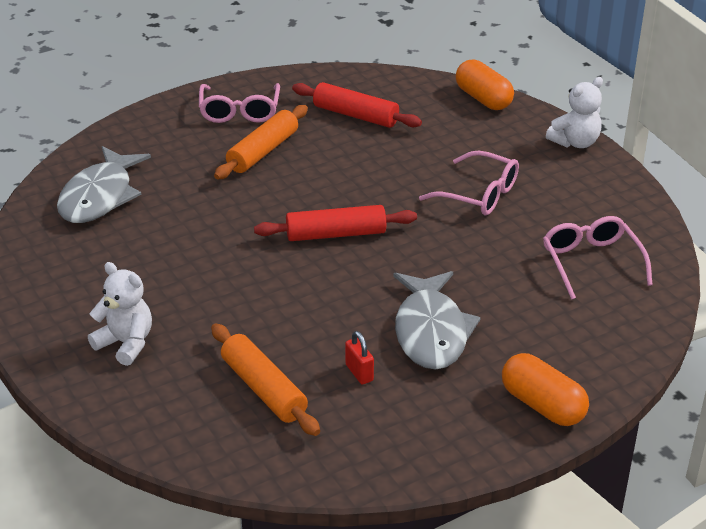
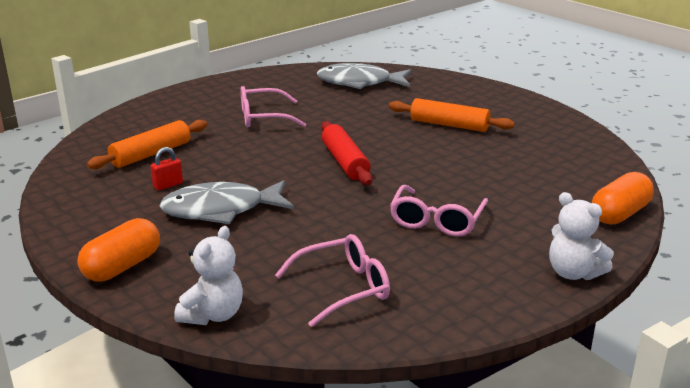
camera: 80 degrees right, 10 degrees down
(126, 343) = (199, 109): white teddy bear -> white teddy bear (213, 315)
(239, 111) = (503, 111): pink glasses -> pink glasses (263, 117)
(355, 115) = (534, 155): red rolling pin -> none

